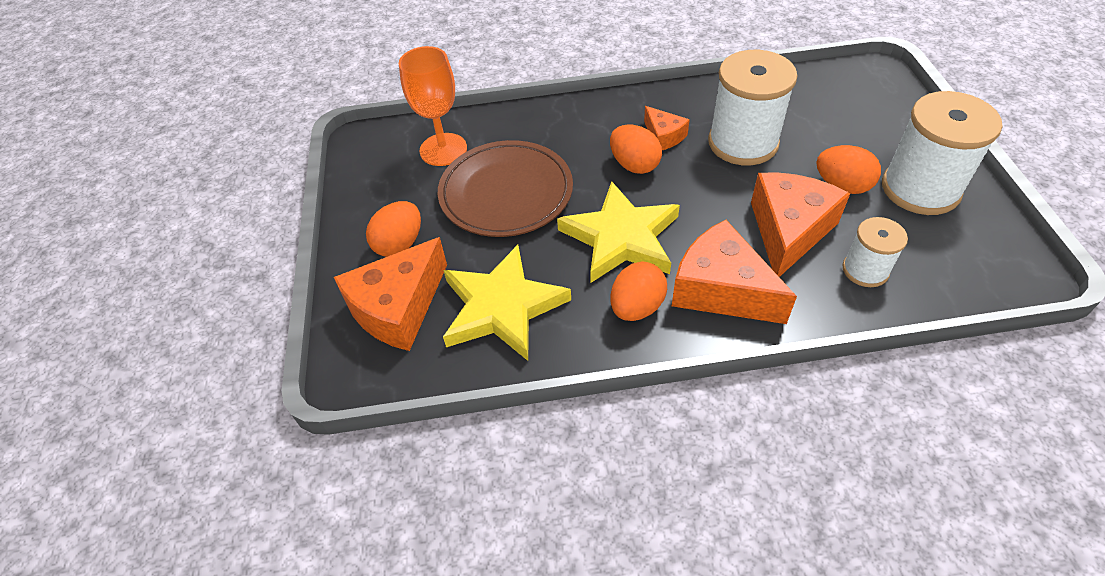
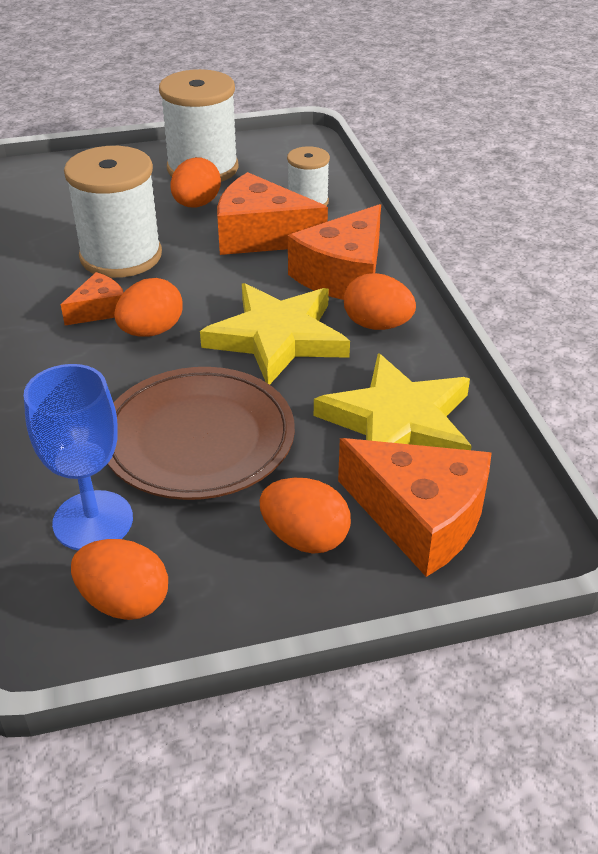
camera: 100 degrees left, 10 degrees down
(378, 166) = (124, 601): none -> orange egg
(443, 149) = (93, 521): orange goblet -> blue goblet

